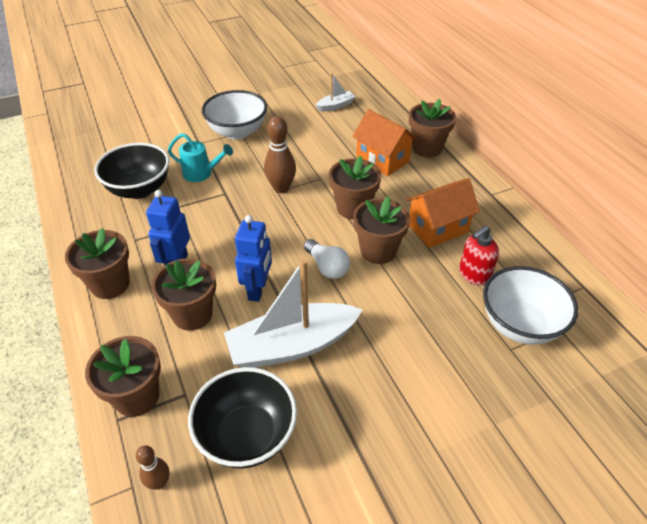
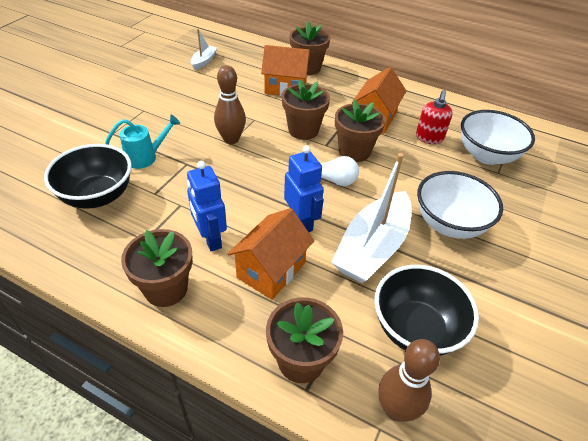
camera: 40 degrees left, 0 degrees up
(159, 482) = (396, 409): brown bowling pin -> brown bowling pin, size x1.72
(192, 314) = (271, 270): brown flower pot -> orange house
(237, 132) = (140, 111): white bowl -> white bowl (449, 224)

